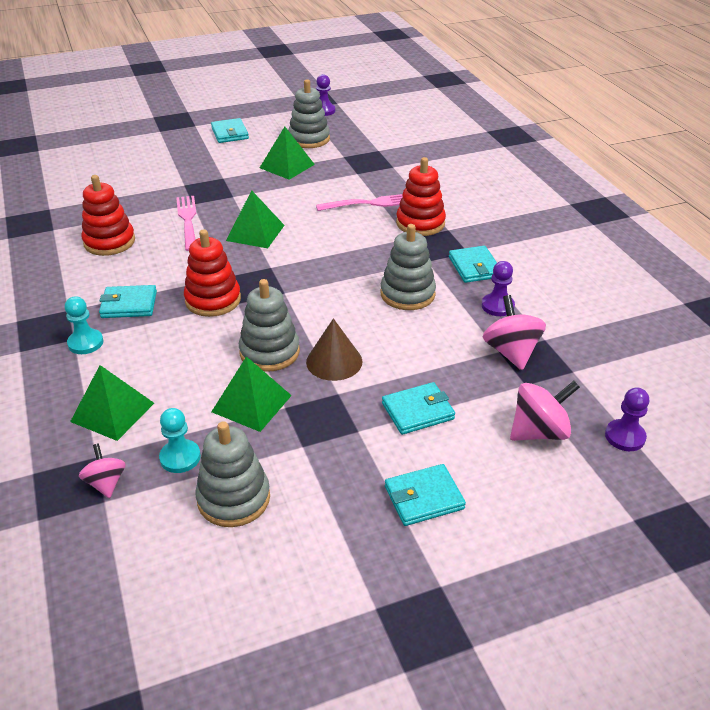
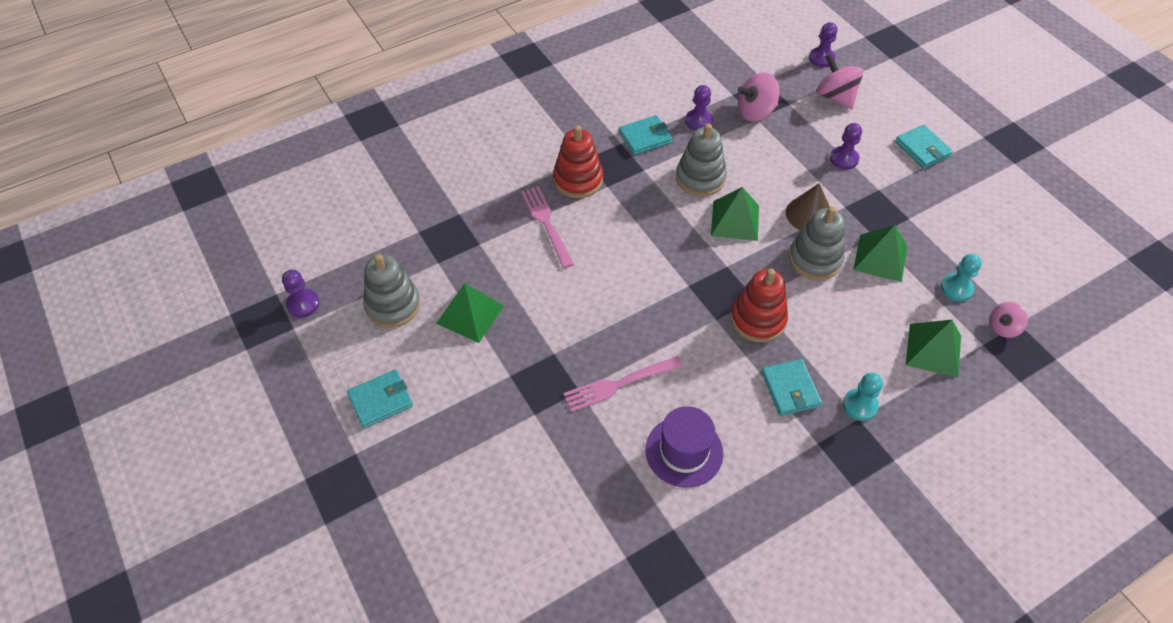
camera: 100 degrees left, 15 degrees up
(109, 242) = (684, 451): red stacking toy -> purple hat
(234, 498) = (975, 247): grey stacking toy -> none
(255, 232) = (628, 312): green pyramid -> green pyramid (735, 220)
(417, 411) = (844, 159): turquoise wallet -> purple pawn

